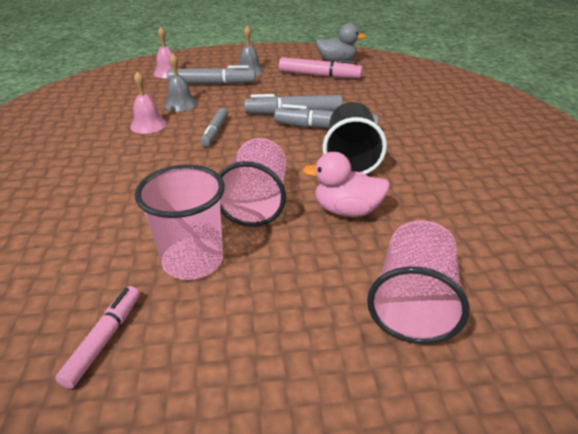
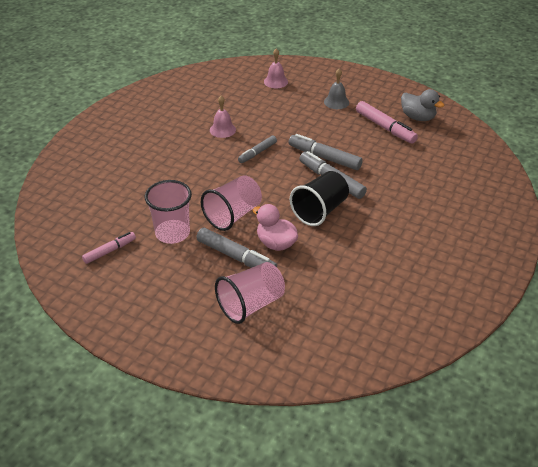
camera: 35 degrees right, 5 degrees up
(180, 104) = (257, 118): grey bell -> none
(212, 84) = (296, 106): grey marker -> grey marker (236, 257)

